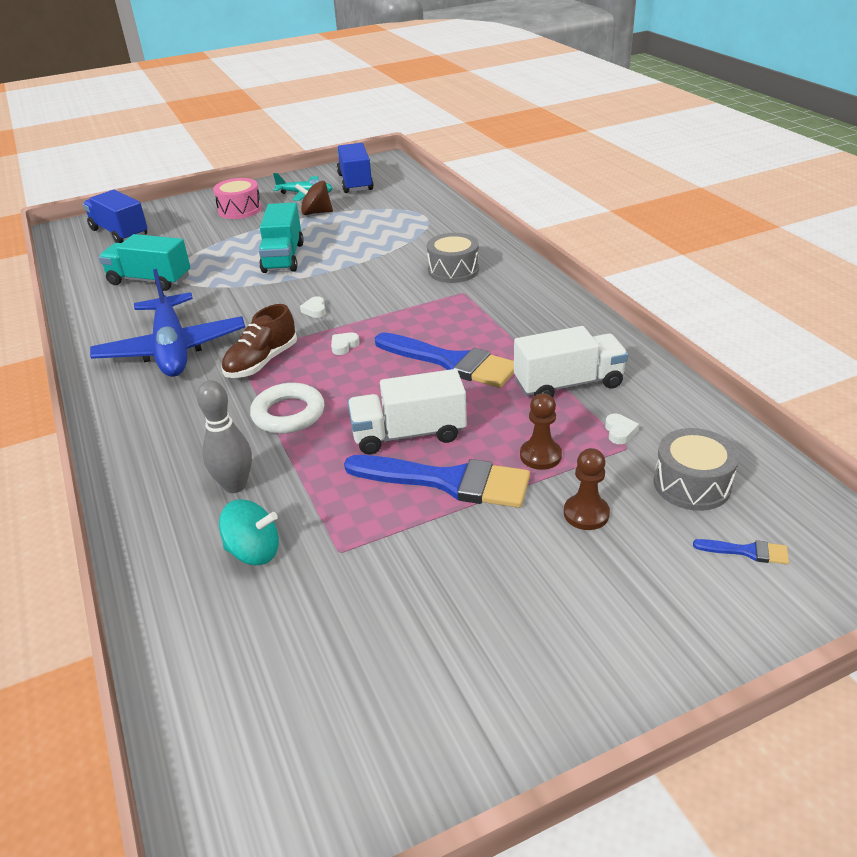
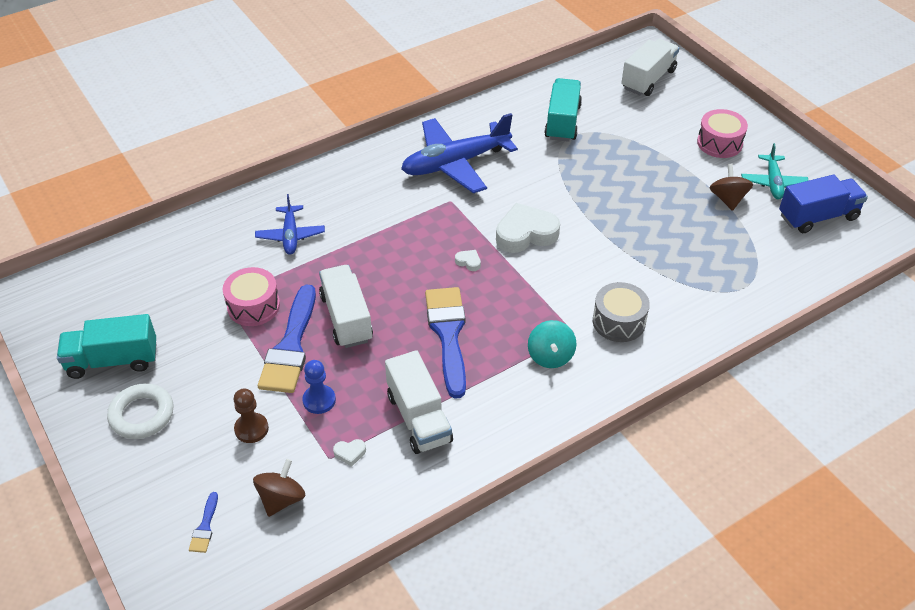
camera: 80 degrees right, 10 degrees up
(119, 233) = (648, 79): blue truck -> white truck
(235, 485) = (290, 235): grey bowling pin -> blue plane
(254, 551) = (227, 258): turquoise spinning top -> turquoise spinning top (550, 356)
(262, 362) = (440, 217): brown shoe -> none
(283, 257) = (621, 194): turquoise truck -> turquoise truck (113, 360)
(288, 414) = (371, 246): white ring -> white ring (142, 415)
(315, 310) = (525, 234): white heart -> white heart, size x2.41
(365, 519) = (253, 306): none -> pink drum
(451, 362) = (448, 335): blue brush -> blue brush turned 150 degrees clockwise
(540, 456) = (319, 400): brown pawn -> blue pawn
(692, 484) = (281, 499): grey drum -> brown spinning top

